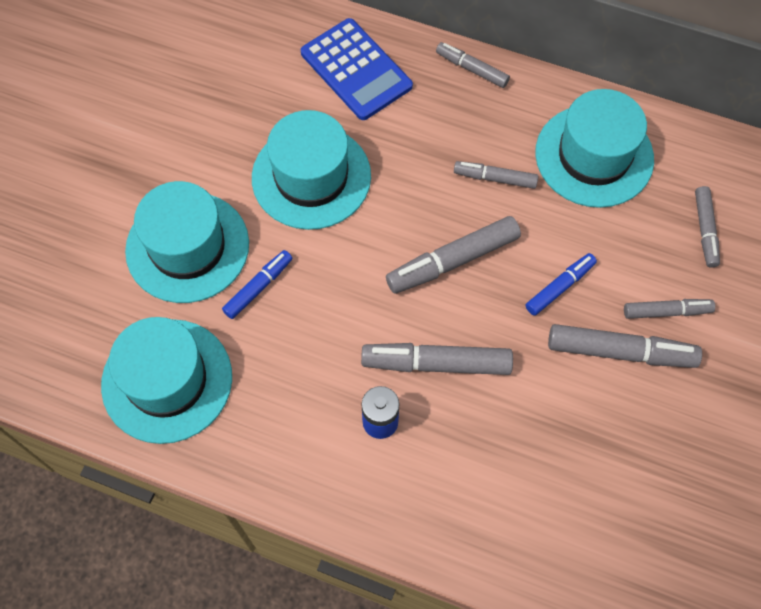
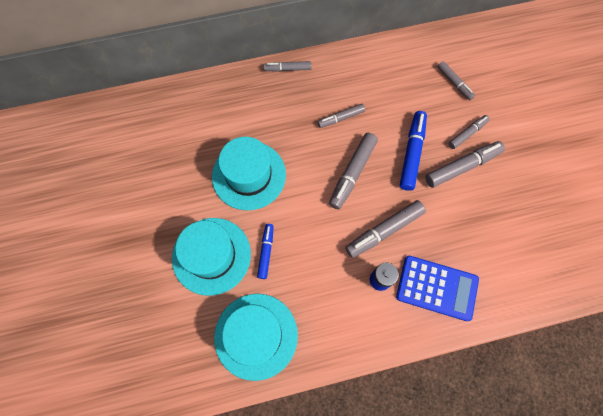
camera: 35 degrees left, 5 degrees up
(356, 70) = (229, 104): blue calculator -> blue calculator (437, 288)
(559, 287) = (411, 153): blue marker -> blue marker, size x1.64
(594, 156) = (378, 78): turquoise hat -> none

